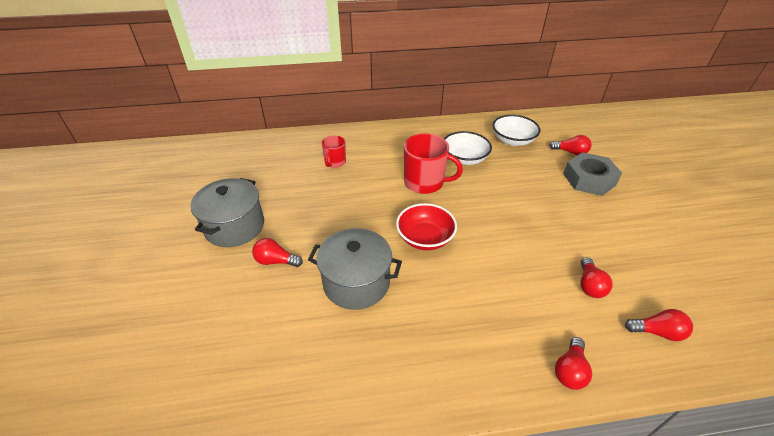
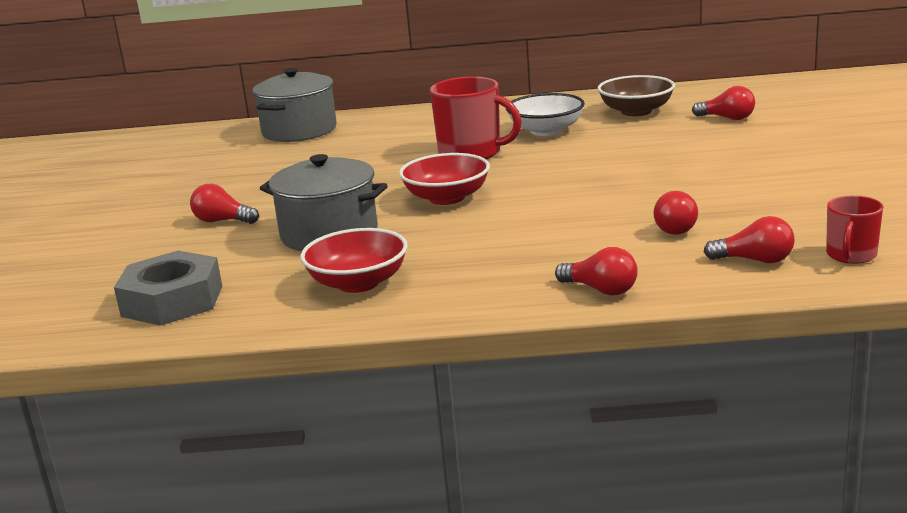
camera: 10 degrees right, 20 degrees down
(234, 226) = (174, 197): grey pot -> grey pot (299, 131)
(335, 162) = (341, 141): red mug -> red mug (851, 255)
(394, 355) = (358, 283): none -> red bowl
(513, 140) = (636, 111): white bowl -> brown bowl
(570, 370) = (601, 290): red light bulb -> red light bulb turned 90 degrees counterclockwise
(589, 179) = (741, 141): grey nut -> grey nut (172, 301)

